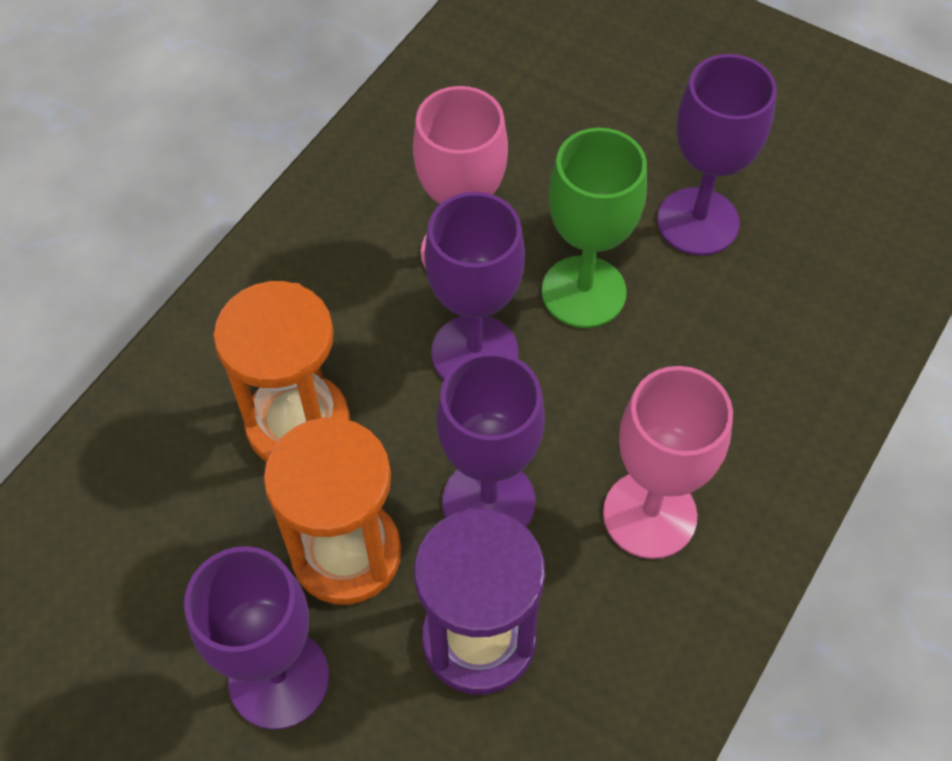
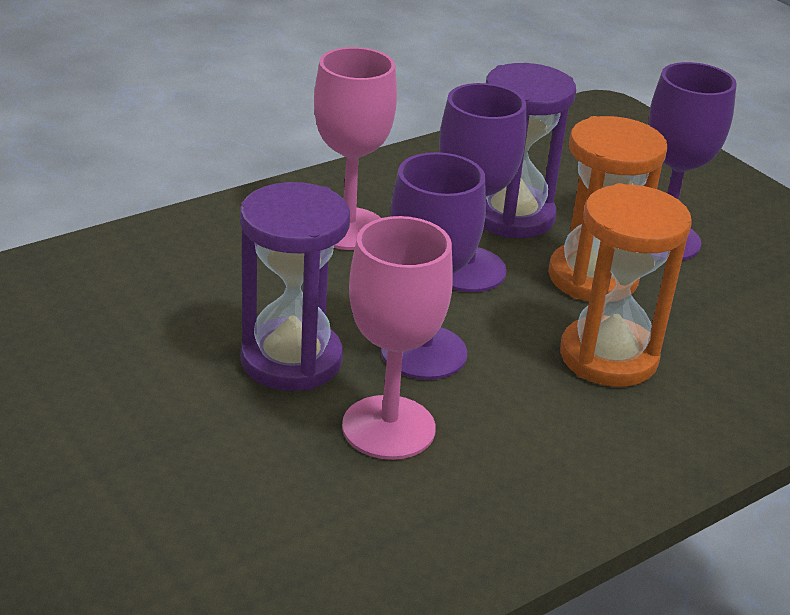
camera: 160 degrees left, 25 degrees down
(583, 292) = (291, 360): green goblet -> purple hourglass
(697, 222) = (133, 374): purple goblet -> none

